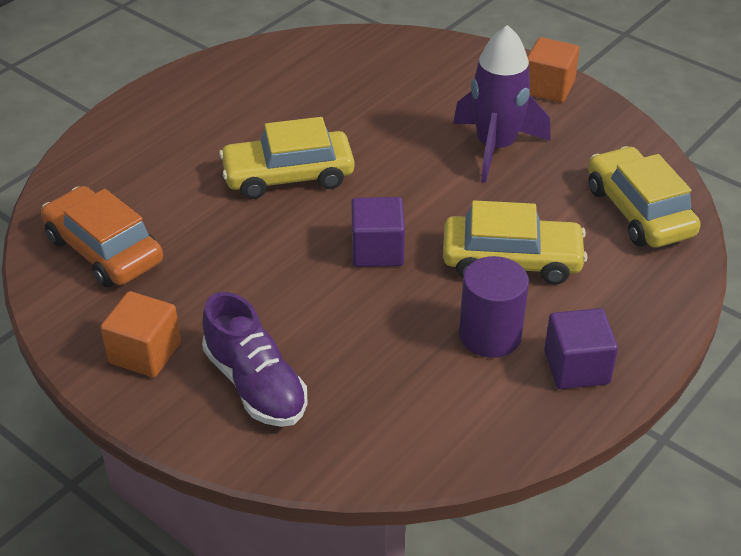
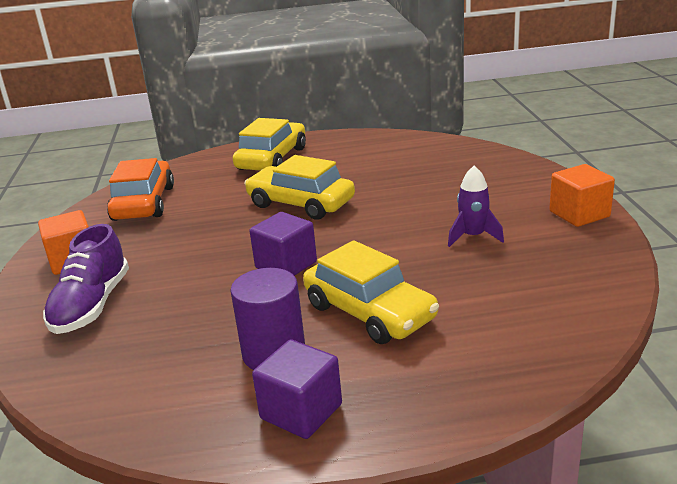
camera: 45 degrees right, 15 degrees down
(495, 147) = (473, 236): purple rocket -> purple rocket, size x0.56
(638, 211) = (536, 325): yellow car -> yellow car (272, 159)

